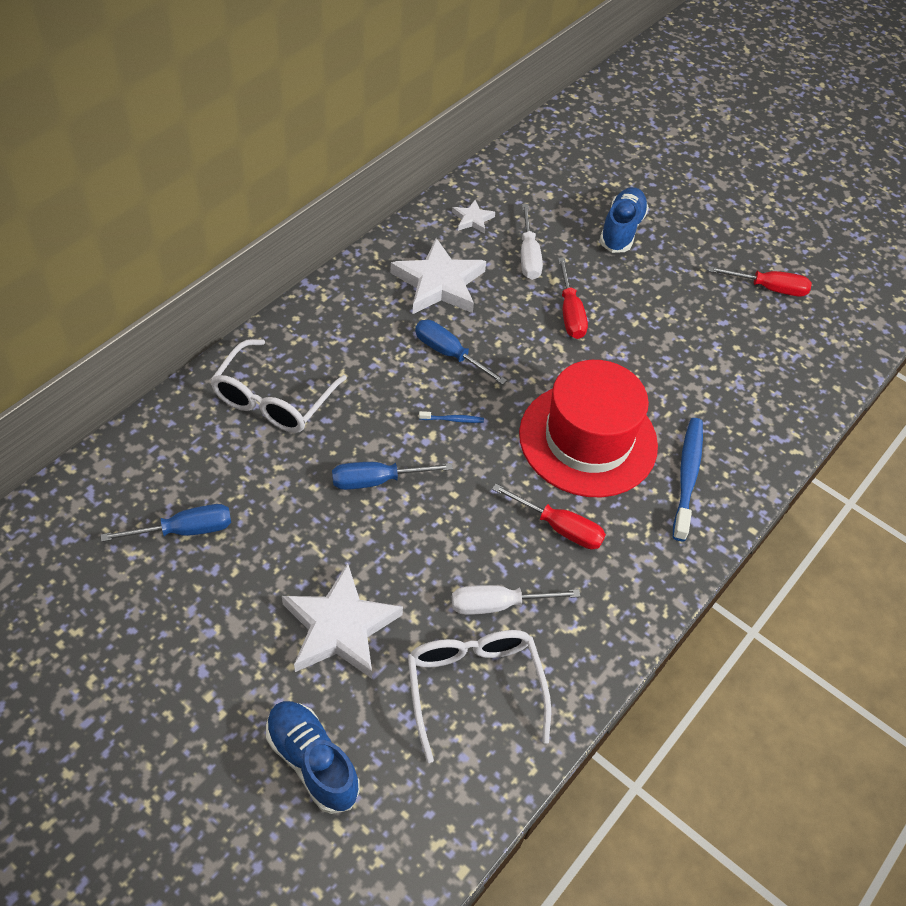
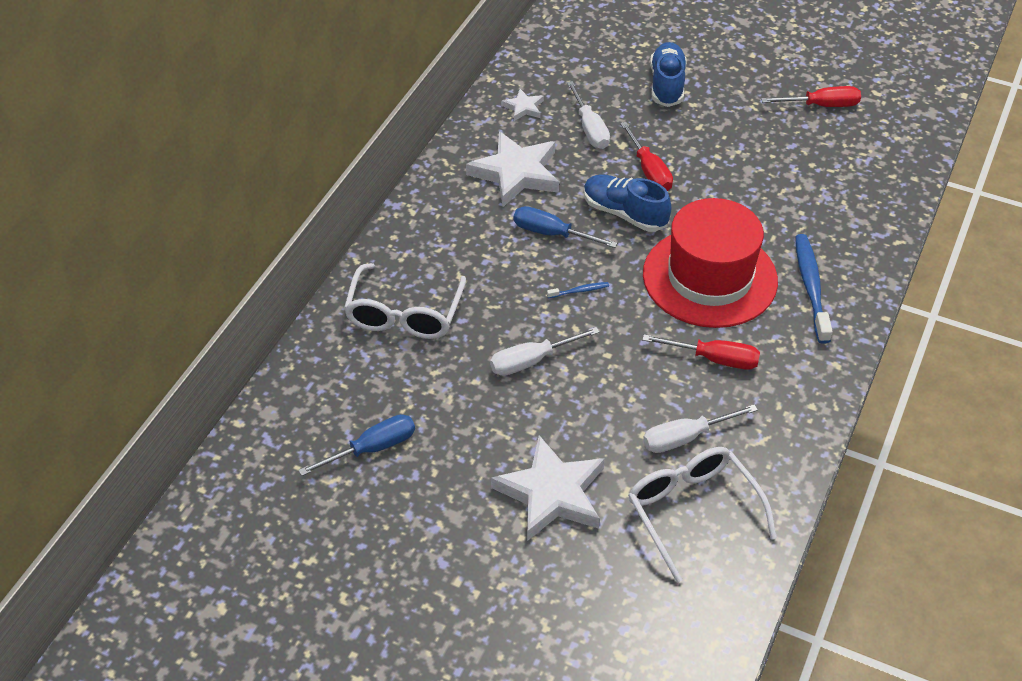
camera: 10 degrees left, 5 degrees down
(312, 761) = (574, 609): blue shoe -> blue shoe (624, 213)
(377, 480) = (532, 361): blue screwdriver -> white screwdriver

